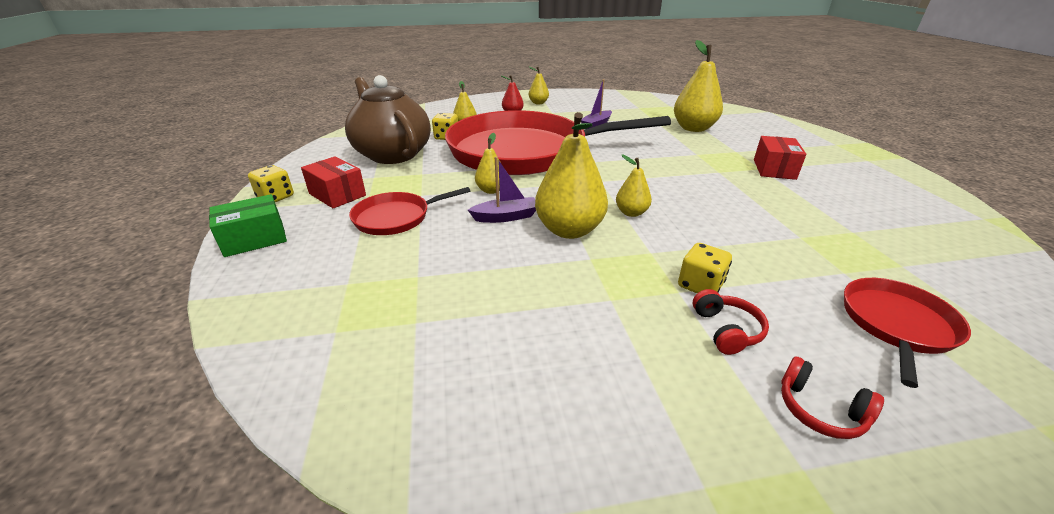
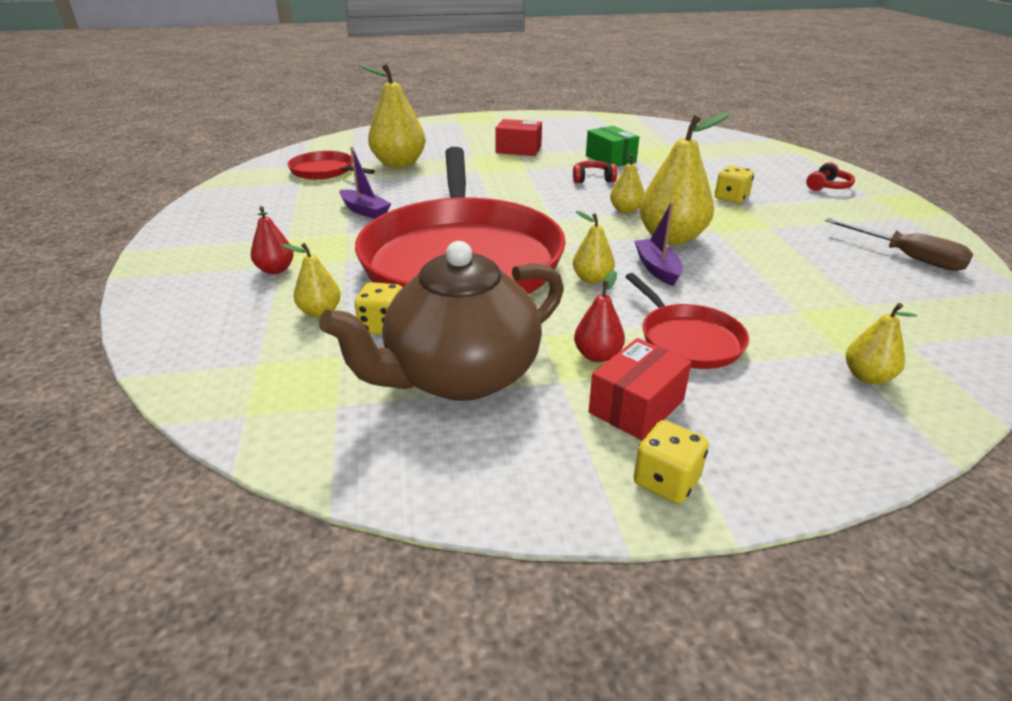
camera: 90 degrees left, 0 degrees up
(254, 239) = (804, 457): green box -> green box (610, 159)
(392, 187) = (597, 355): none -> red pear
(528, 413) = (907, 257): none -> brown screwdriver
(538, 103) = (227, 248): yellow pear -> yellow pear (867, 377)
(726, 330) = (777, 197): red headphones -> red headphones (592, 179)
(896, 325) = (739, 158): red pan -> red pan (325, 171)

